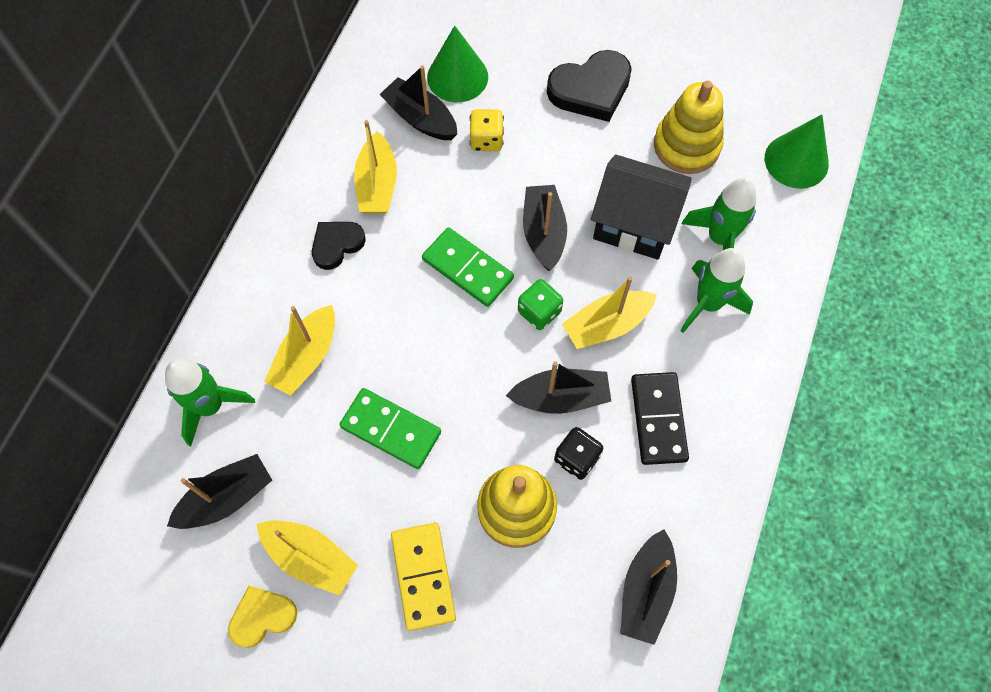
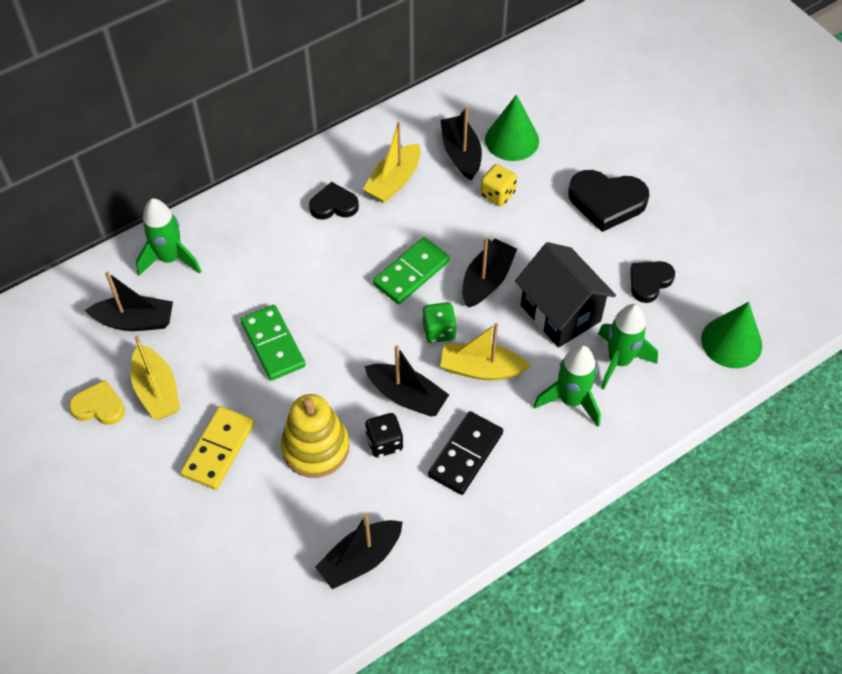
camera: 35 degrees right, 10 degrees down
(306, 357) = (255, 265): yellow boat -> none
(467, 269) = (411, 273): green domino -> green domino turned 60 degrees clockwise
(686, 146) = (649, 282): yellow stacking toy -> black heart

